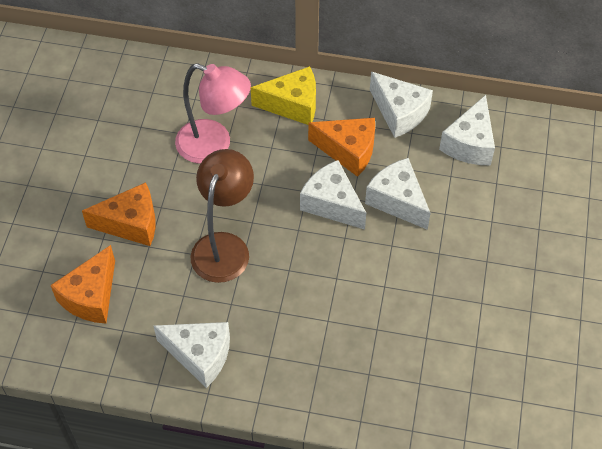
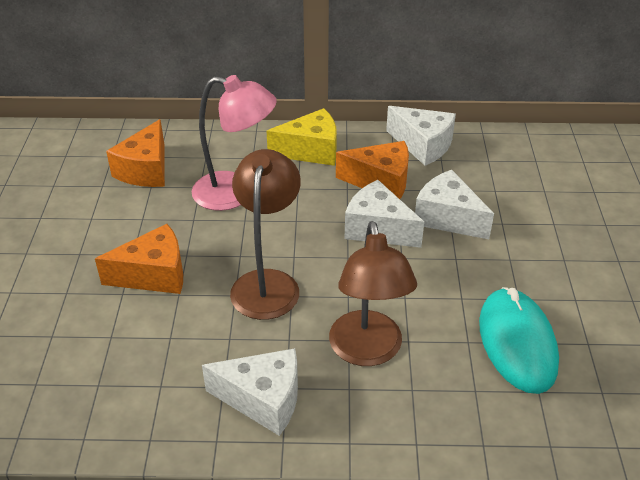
camera: 10 degrees left, 15 degrees down
(91, 296) = (116, 354): orange cheese -> orange cheese (146, 170)
(292, 325) = (367, 351): none -> brown lamp
(417, 337) = (517, 343): none -> turquoise mouse
(469, 144) = (503, 162): white cheese -> none

